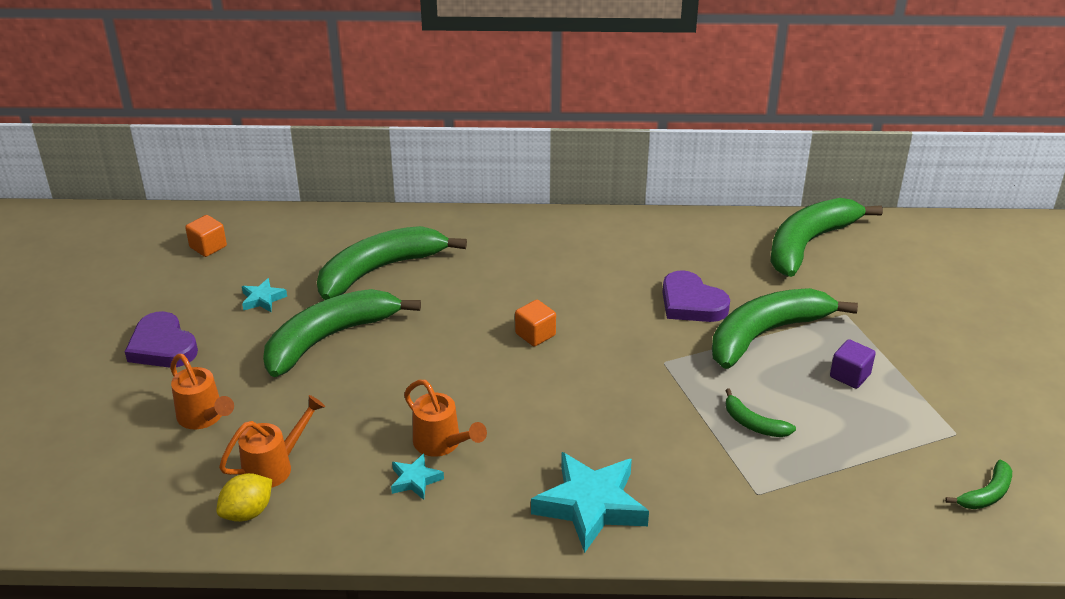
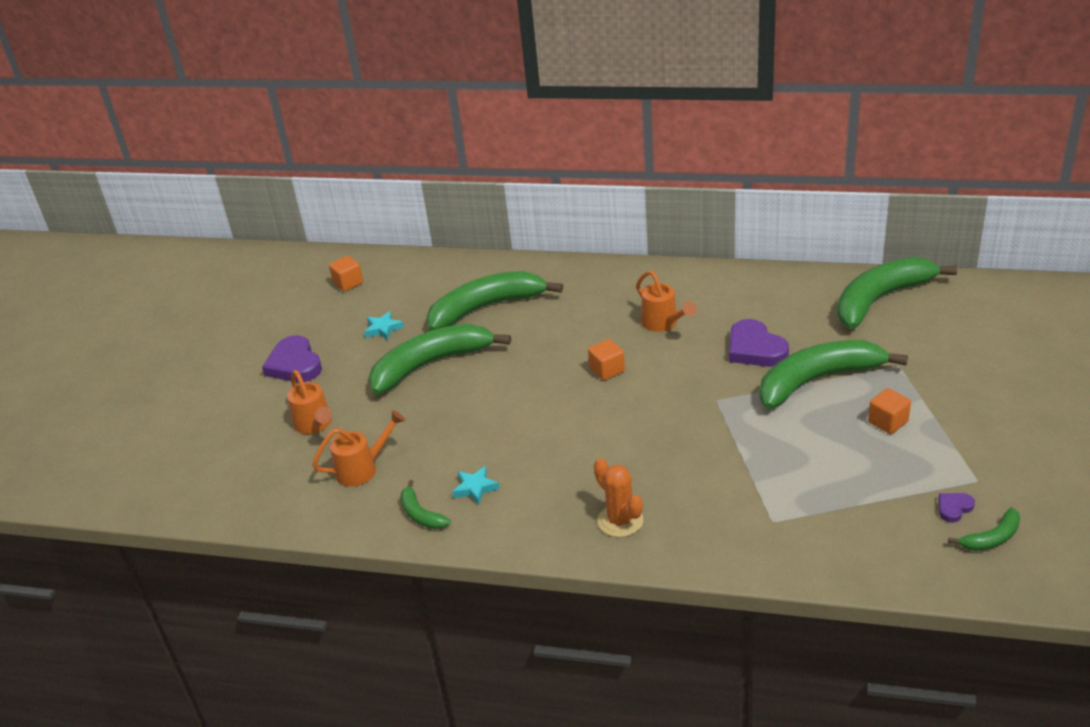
camera: 15 degrees right, 0 degrees up
(247, 512) = (333, 505): yellow lemon -> none
(442, 444) = (504, 459): orange watering can -> orange watering can (663, 323)
(591, 506) = (620, 521): turquoise star -> orange cactus
(753, 424) = (785, 460): green banana -> green banana (421, 514)
(850, 376) = (888, 422): purple cube -> orange cube
(940, 464) = (954, 508): none -> purple heart

